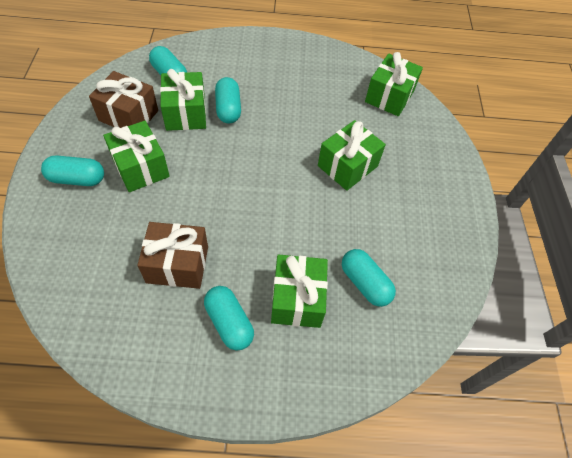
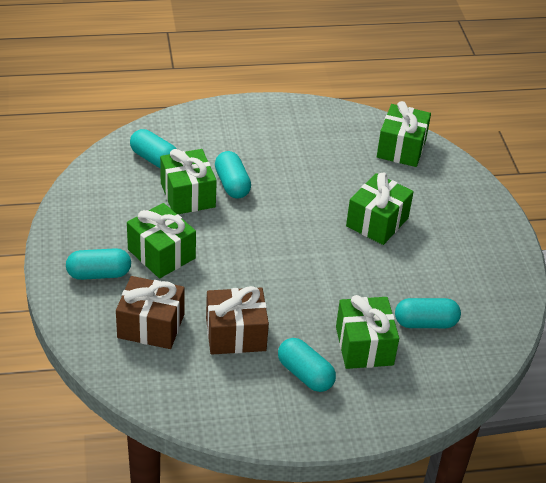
camera: 10 degrees left, 15 degrees down
(128, 115) = (126, 206): brown gift -> brown gift (151, 326)
(365, 283) = (425, 323): turquoise capsule -> turquoise capsule turned 45 degrees counterclockwise

